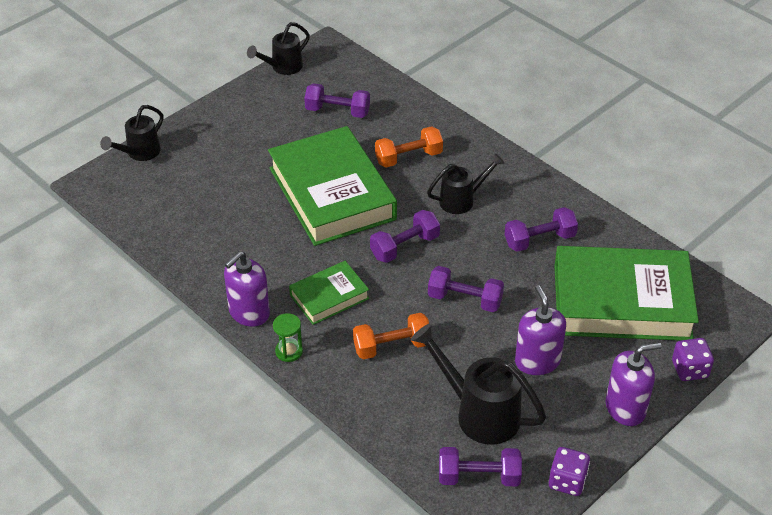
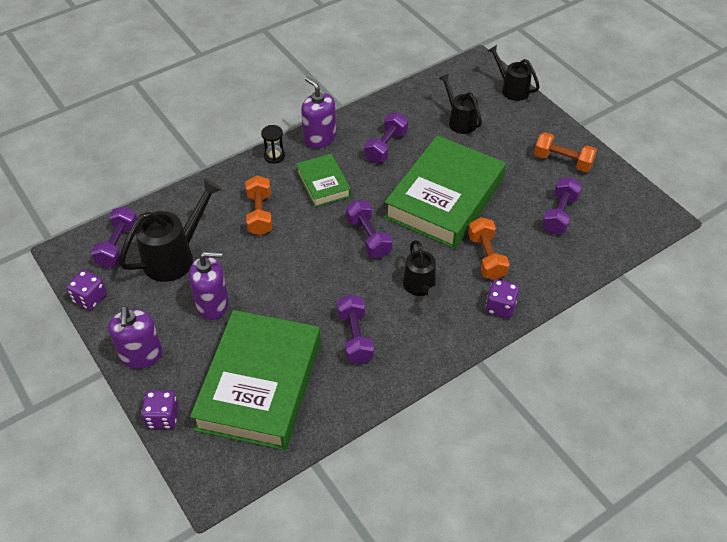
camera: 100 degrees right, 5 degrees up
(258, 111) = (562, 161): none -> orange dumbbell
(283, 67) = (628, 183): black watering can -> black watering can (459, 121)
(289, 351) = (274, 156): green hourglass -> black hourglass
(332, 193) = (444, 198): green book -> green book turned 45 degrees counterclockwise
(465, 299) = (296, 268): purple dumbbell -> purple dumbbell (386, 147)
(469, 145) = (500, 307): none -> purple dice

